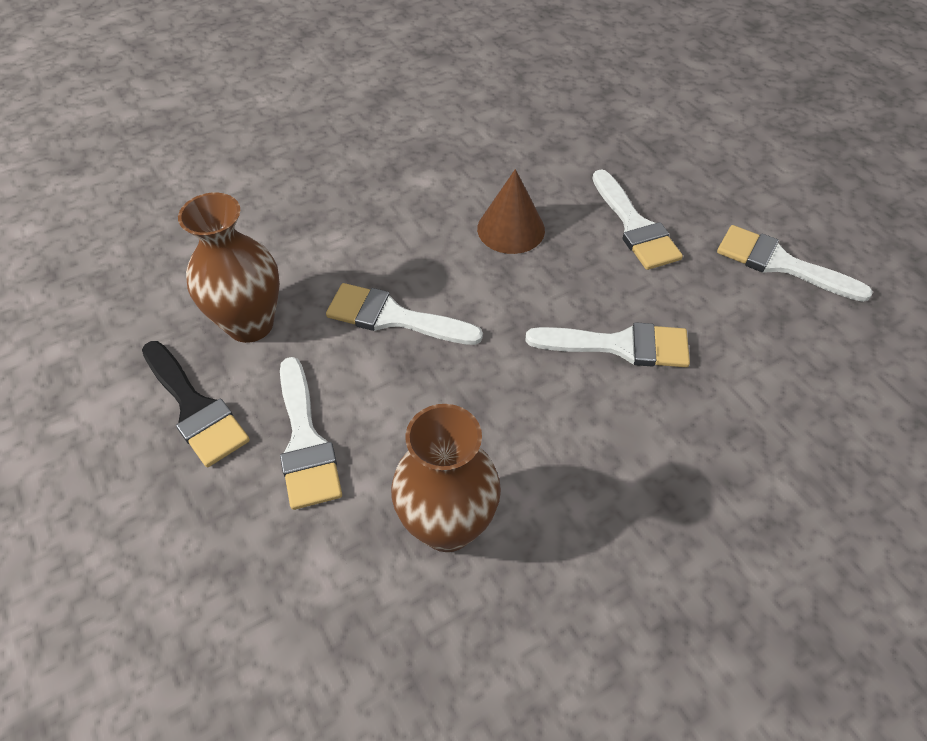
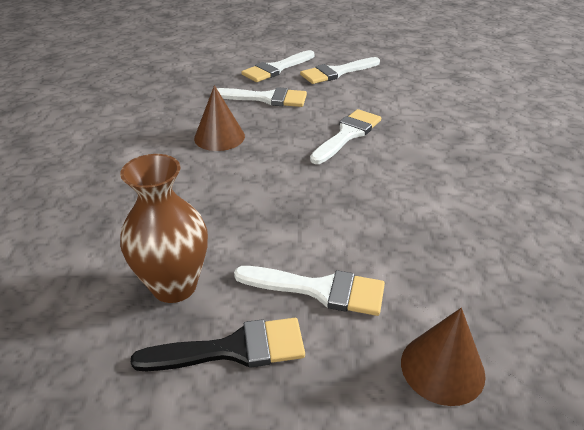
camera: 60 degrees left, 15 degrees down
(247, 597) = (442, 368): none -> brown cone
(393, 317) = (243, 209): white brush -> white brush (276, 68)
(447, 526) = (434, 244): brown vase -> none

